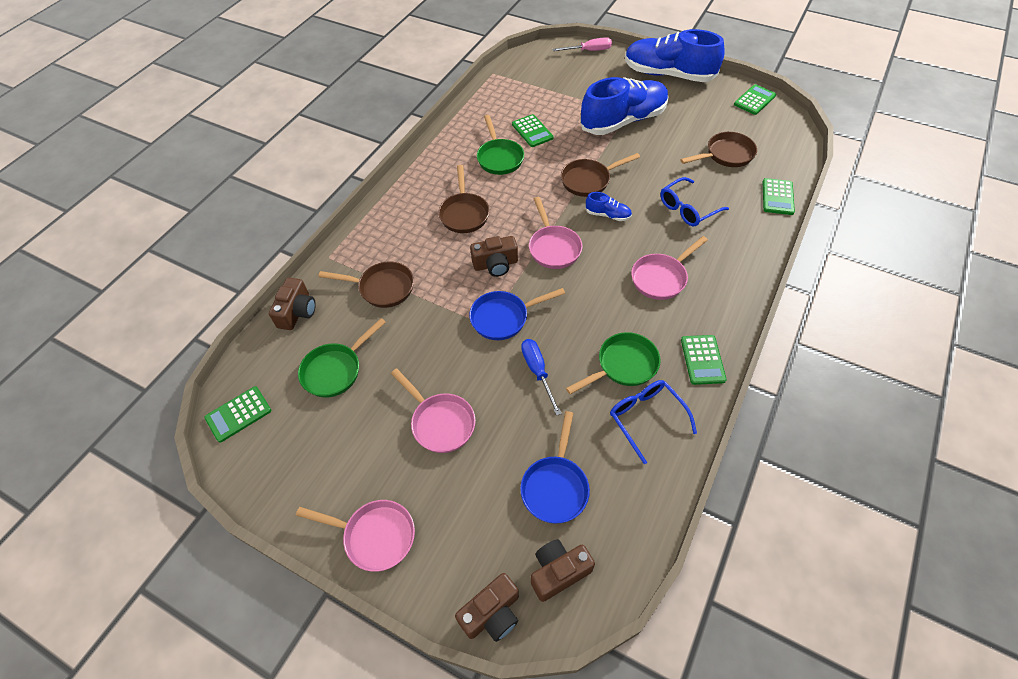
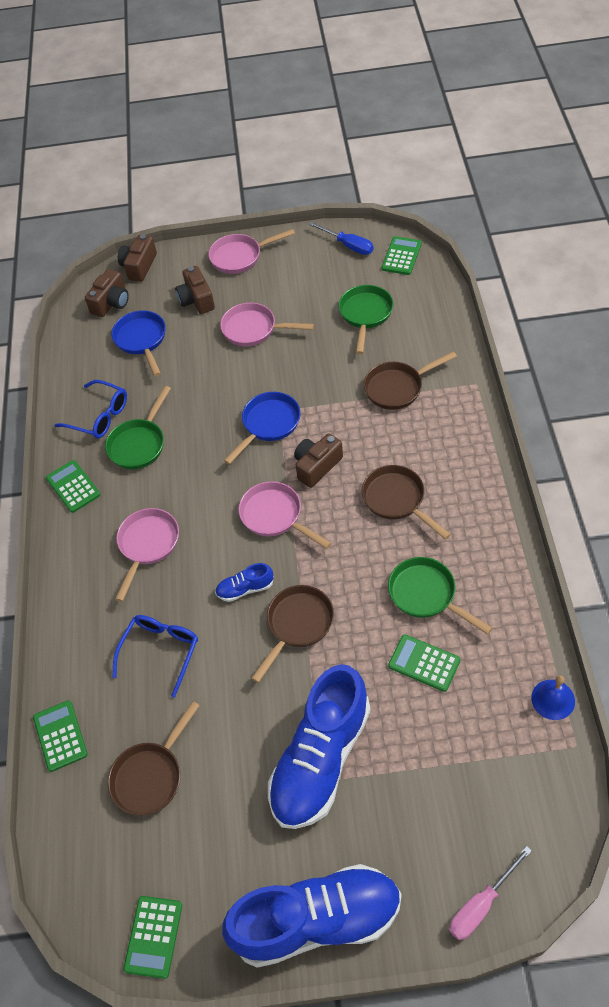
camera: 150 degrees right, 0 degrees up
(297, 312) = (445, 331): brown camera -> brown camera (196, 300)
(483, 91) = (553, 699): none -> blue bell
(537, 372) = (207, 400): blue screwdriver -> blue screwdriver (348, 245)

